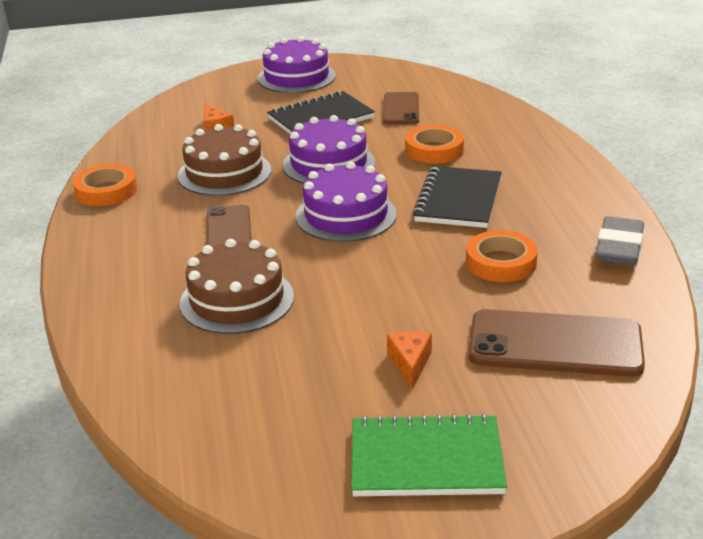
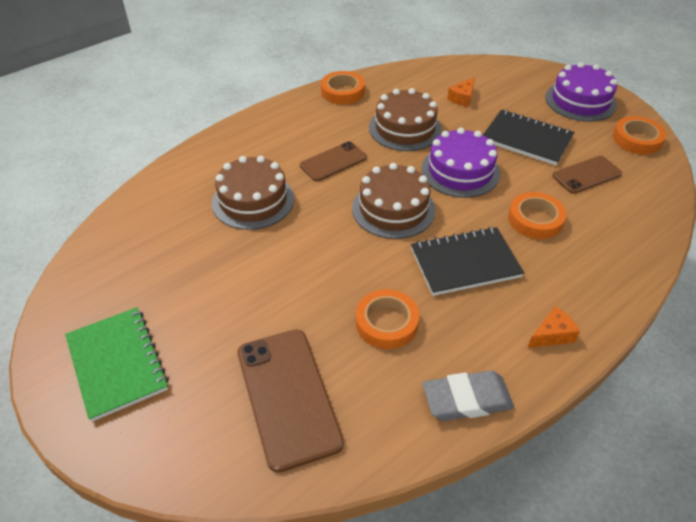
camera: 60 degrees right, 15 degrees up
(346, 215) = (393, 209): purple cake -> brown cake
(379, 73) = (637, 139): none -> orange tape
(410, 363) = (222, 315): orange cheese -> orange cheese (552, 335)

